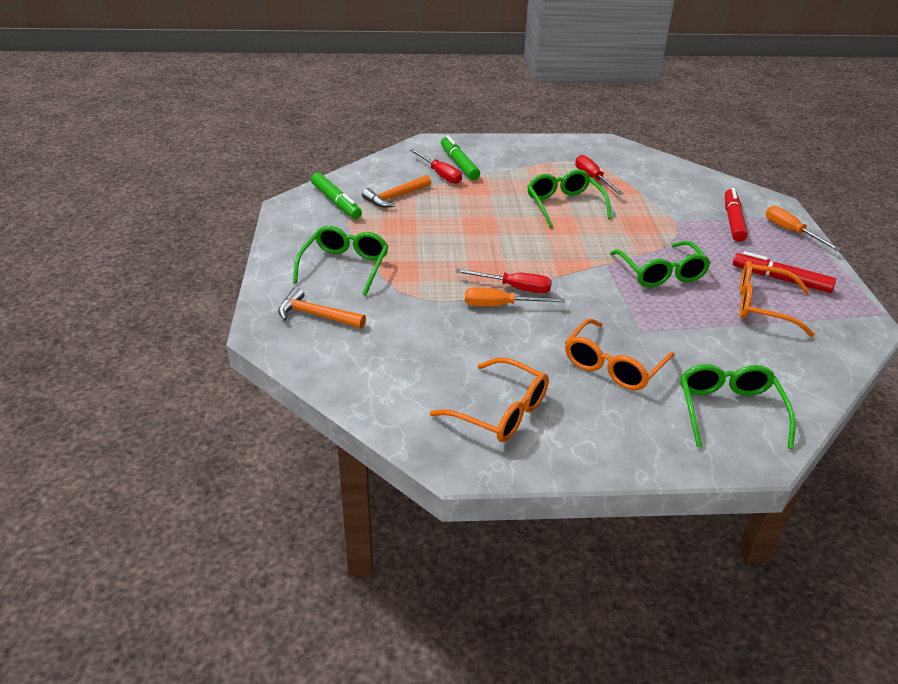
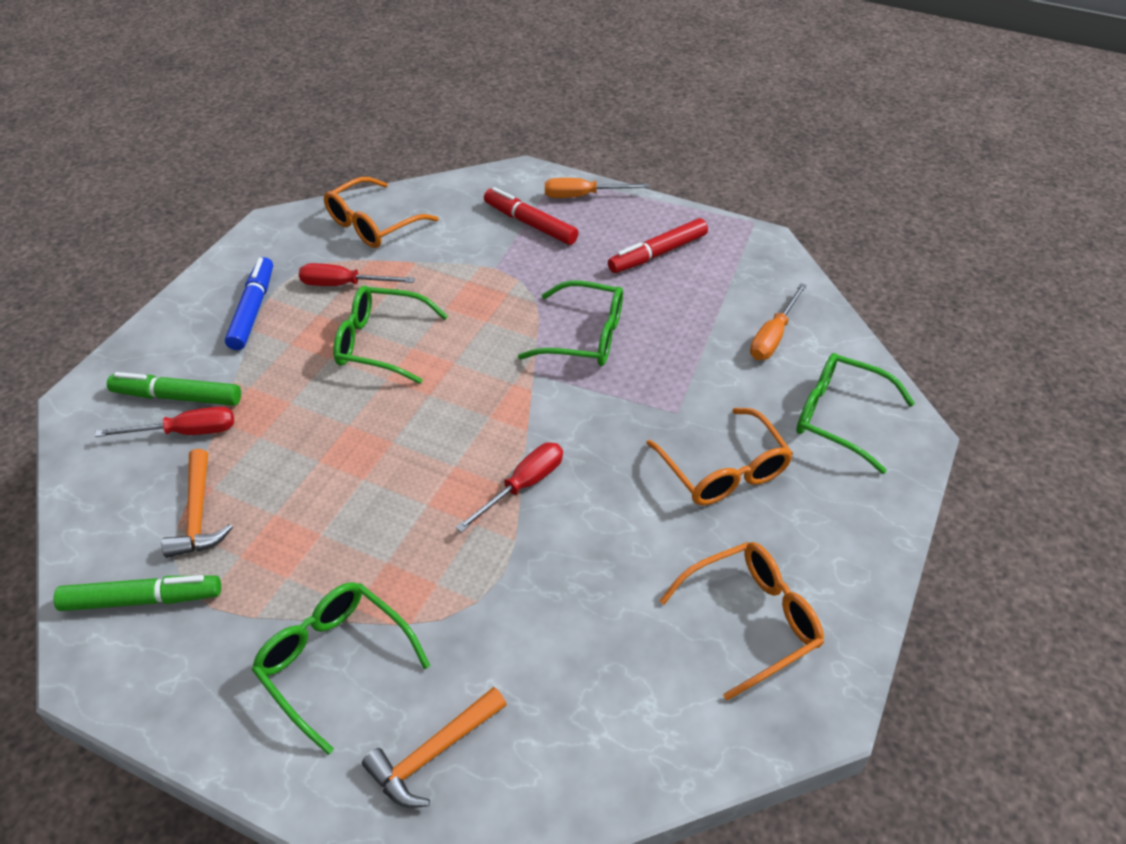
camera: 60 degrees left, 10 degrees up
(501, 306) = (551, 518): orange screwdriver -> orange screwdriver (773, 336)
(540, 161) = (253, 310): none -> blue marker
(762, 306) = (693, 294): orange glasses -> orange glasses (372, 224)

